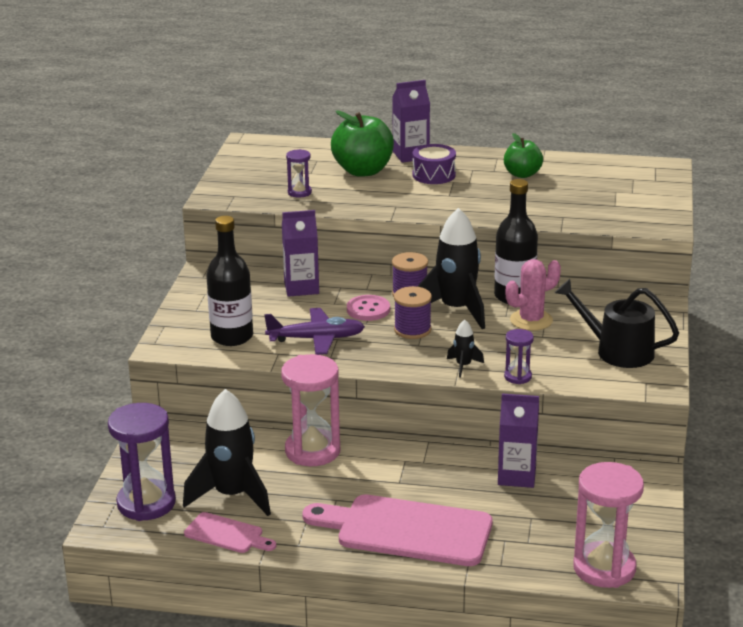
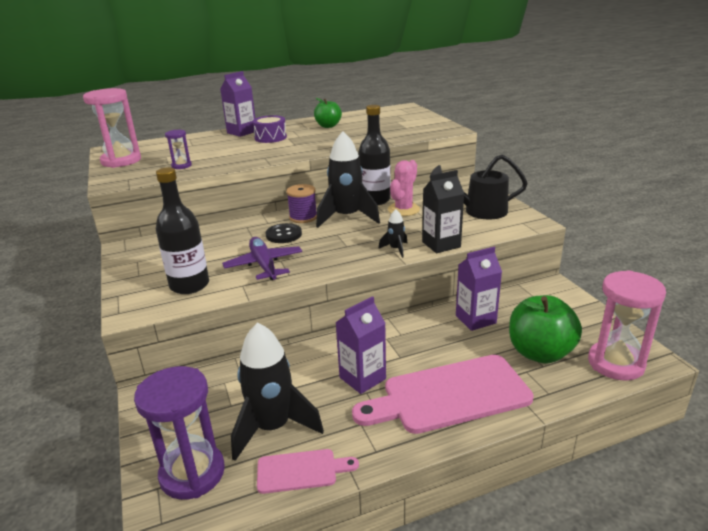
camera: 30 degrees left, 0 degrees up
(301, 288) = (216, 235): purple carton -> purple carton (362, 378)
(312, 451) = (308, 358): pink hourglass -> pink hourglass (121, 161)
(316, 339) = (264, 265): purple plane -> purple plane turned 75 degrees counterclockwise
(363, 171) = (217, 146): green apple -> green apple (540, 353)
(368, 309) = (283, 235): pink button -> black button
(412, 330) = (331, 238): purple spool -> none
(517, 377) = (441, 244): purple hourglass -> black carton

